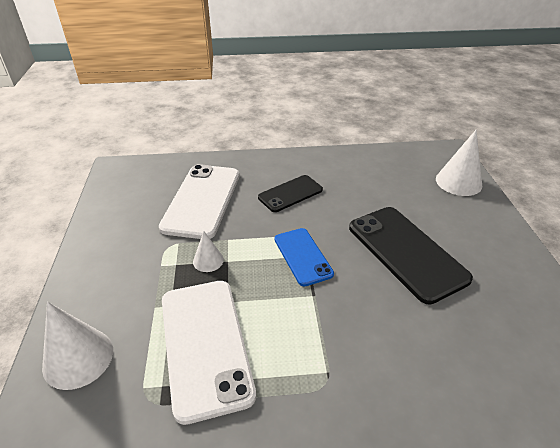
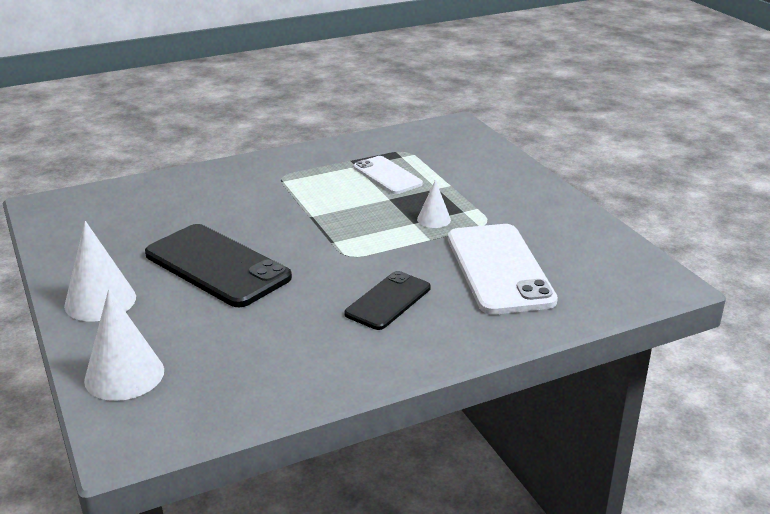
camera: 160 degrees right, 10 degrees down
(78, 358) = (476, 155): white cone -> white cone (100, 301)
(205, 345) = (387, 176): white phone -> white phone, size x0.59
(303, 256) = (336, 240): blue phone -> none

